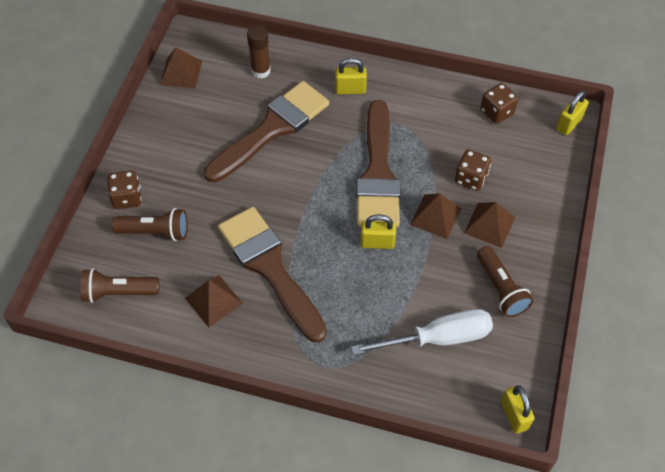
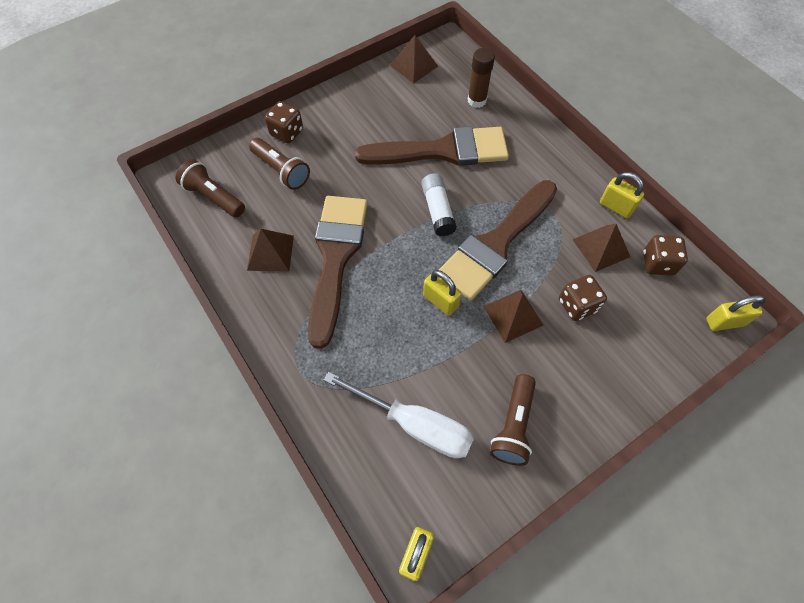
camera: 40 degrees right, 5 degrees up
(312, 178) = (437, 210): none -> white glue stick
(350, 89) = (537, 159): yellow padlock -> yellow padlock (616, 207)
(489, 225) = (556, 359): brown pyramid -> brown pyramid (601, 248)

